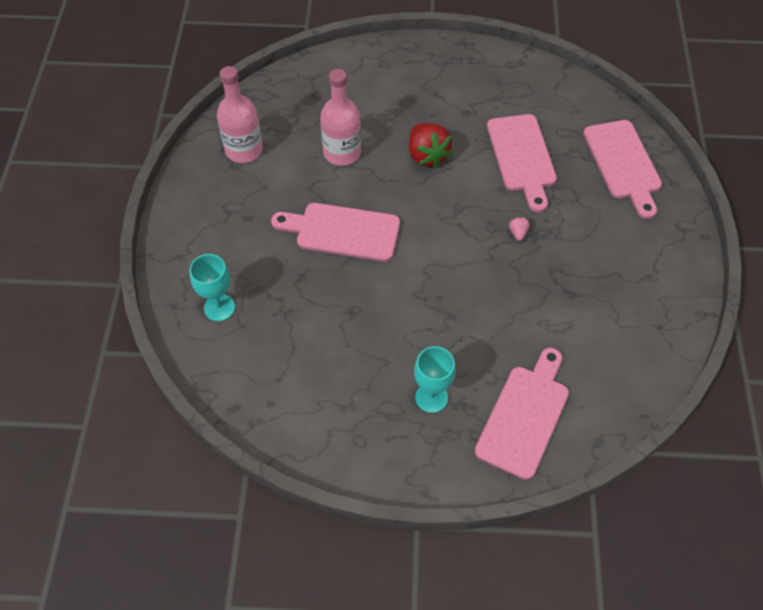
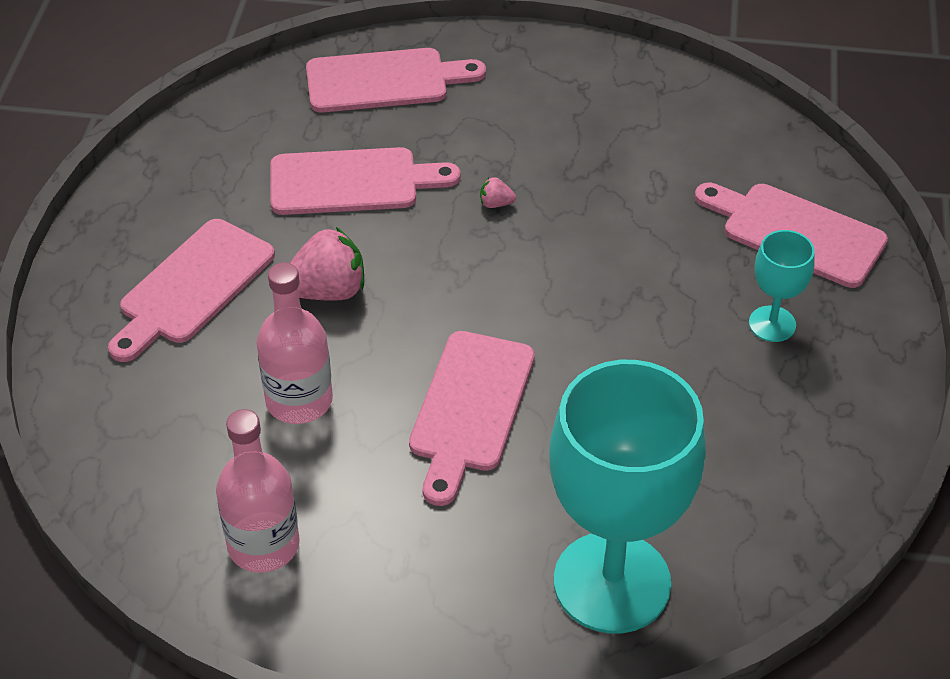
camera: 85 degrees left, 10 degrees down
(219, 307) = (612, 582): turquoise goblet -> turquoise goblet, size x2.20
(421, 96) = (192, 287): none -> pink cutting board
(427, 155) = (327, 291): red strawberry -> pink strawberry

